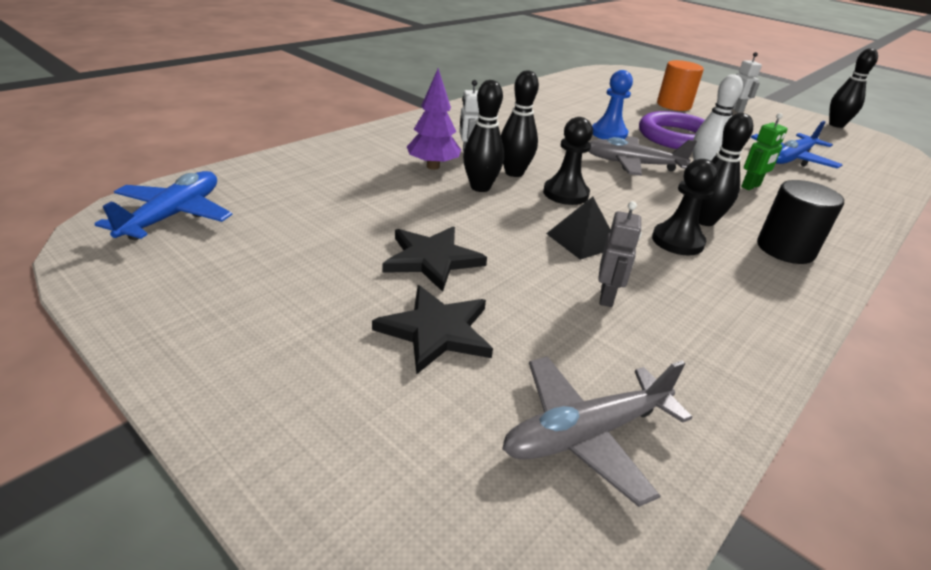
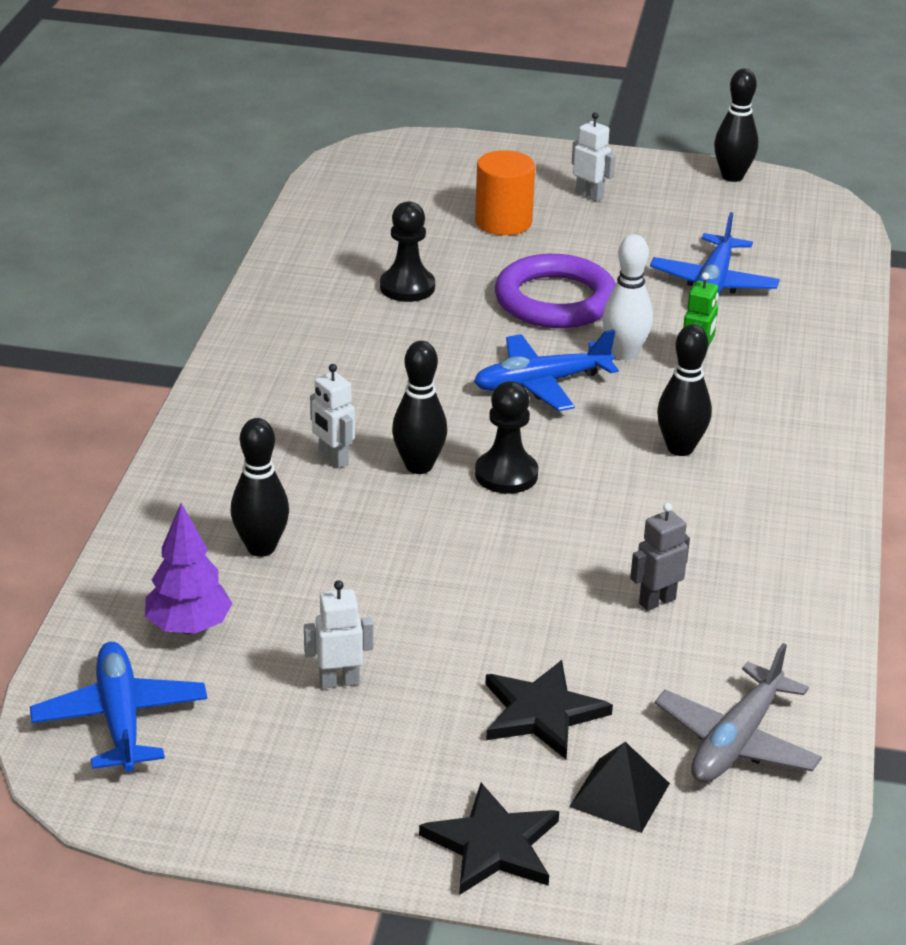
camera: 30 degrees left, 0 degrees up
(323, 251) = (339, 681): none -> white robot
(432, 259) = (457, 638): black star -> black star (493, 845)
(433, 166) = (315, 501): purple tree -> purple tree (189, 627)
(480, 187) = (404, 510): black bowling pin -> black bowling pin (261, 548)
(582, 240) = (579, 538): black pyramid -> black pyramid (619, 794)
(607, 297) = (657, 601): grey robot -> grey robot turned 105 degrees counterclockwise
(609, 134) = (468, 332): blue pawn -> none
(632, 164) = (541, 384): grey plane -> blue plane
(677, 241) = (672, 493): black pawn -> black pawn (407, 287)
(785, 249) = (781, 454): black cylinder -> none

